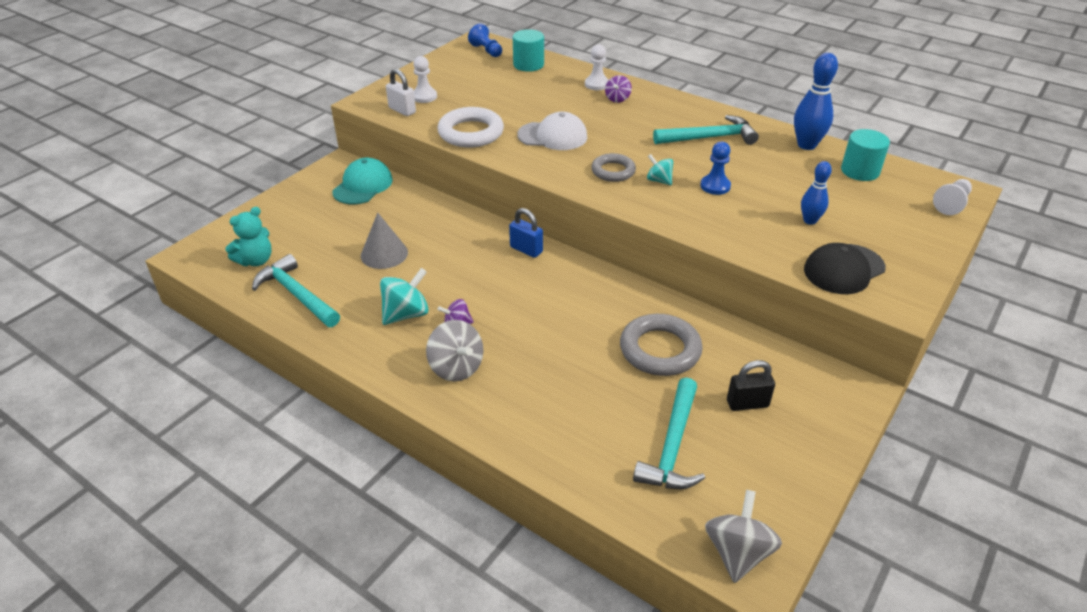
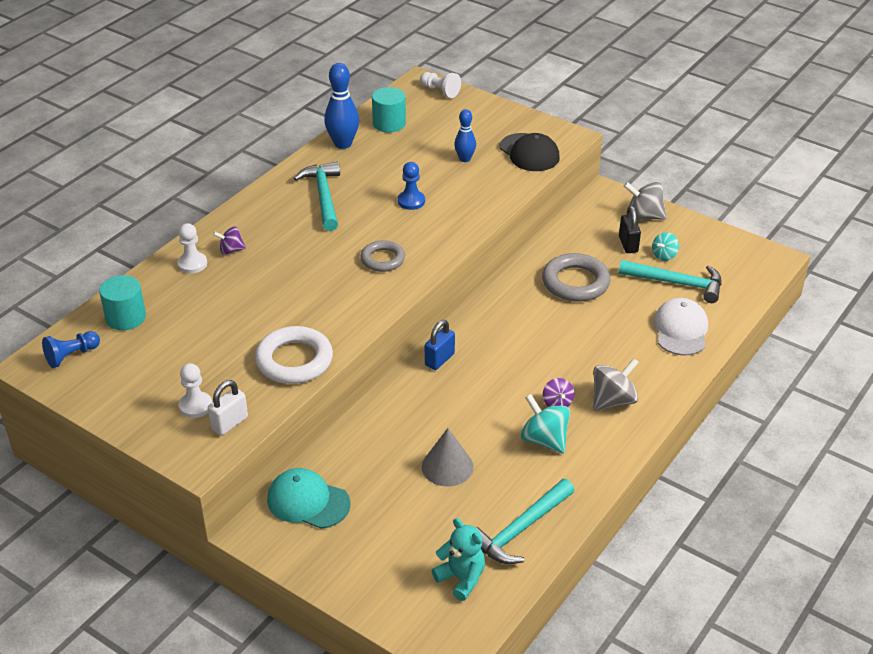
camera: 90 degrees left, 0 degrees up
(552, 136) = (309, 298): white cap -> white cap (680, 330)
(617, 99) = (231, 250): purple spinning top -> purple spinning top turned 150 degrees clockwise
(659, 180) = (401, 232): turquoise spinning top -> turquoise spinning top (664, 255)
(737, 553) = (759, 263): grey spinning top -> grey spinning top (643, 216)

